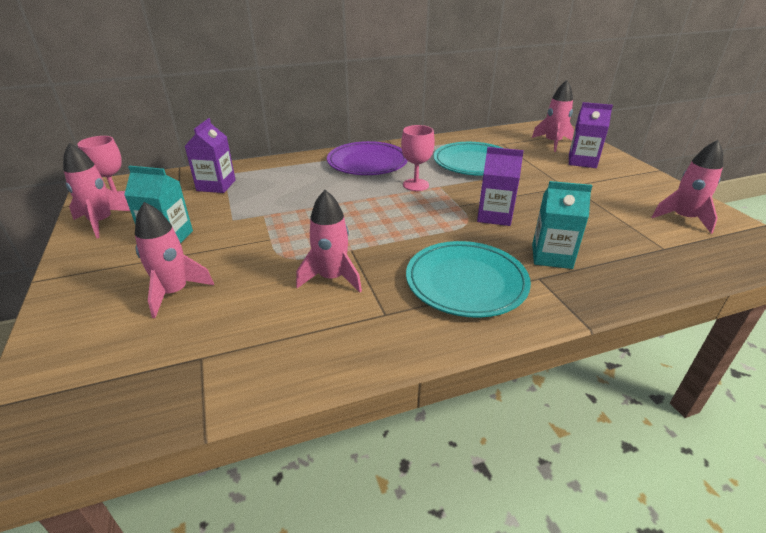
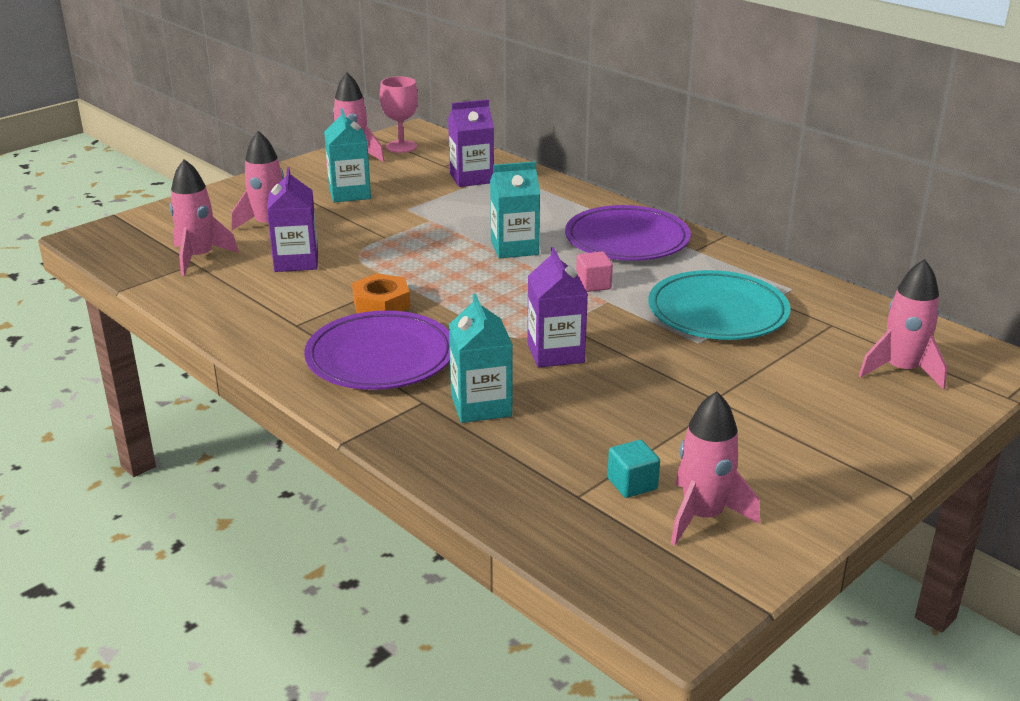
camera: 65 degrees right, 5 degrees down
(332, 278) = (338, 285): pink rocket -> pink rocket (199, 258)
(342, 196) = (514, 248): none -> turquoise carton
(380, 264) = (381, 303): none -> orange nut
(415, 185) = (593, 285): pink goblet -> pink cube
(466, 282) = (380, 357): turquoise plate -> purple plate
(582, 161) = (845, 407): purple carton -> purple carton (296, 261)
(651, 229) = (632, 484): none -> turquoise cube

